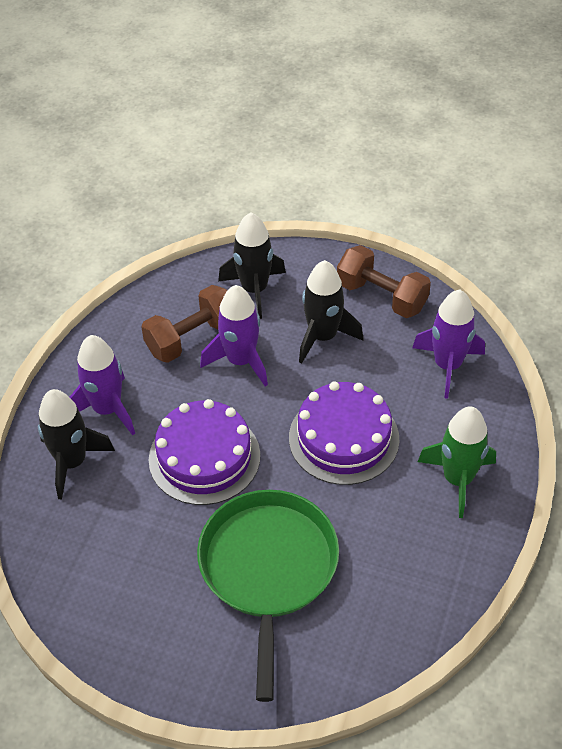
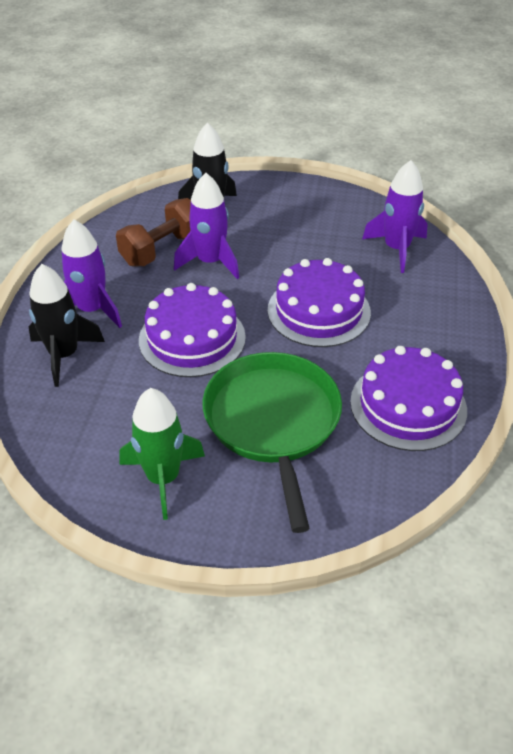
camera: 10 degrees left, 5 degrees down
(323, 337) = (281, 238): black rocket -> none
(381, 296) = (325, 205): brown dumbbell -> none
(410, 567) = (408, 405): none -> purple cake
(457, 479) = (431, 332): green rocket -> green rocket (163, 478)

